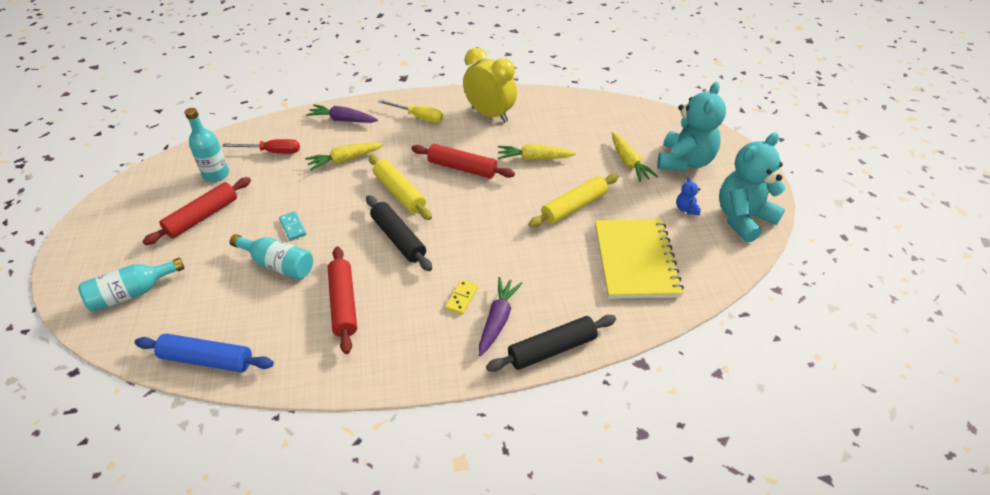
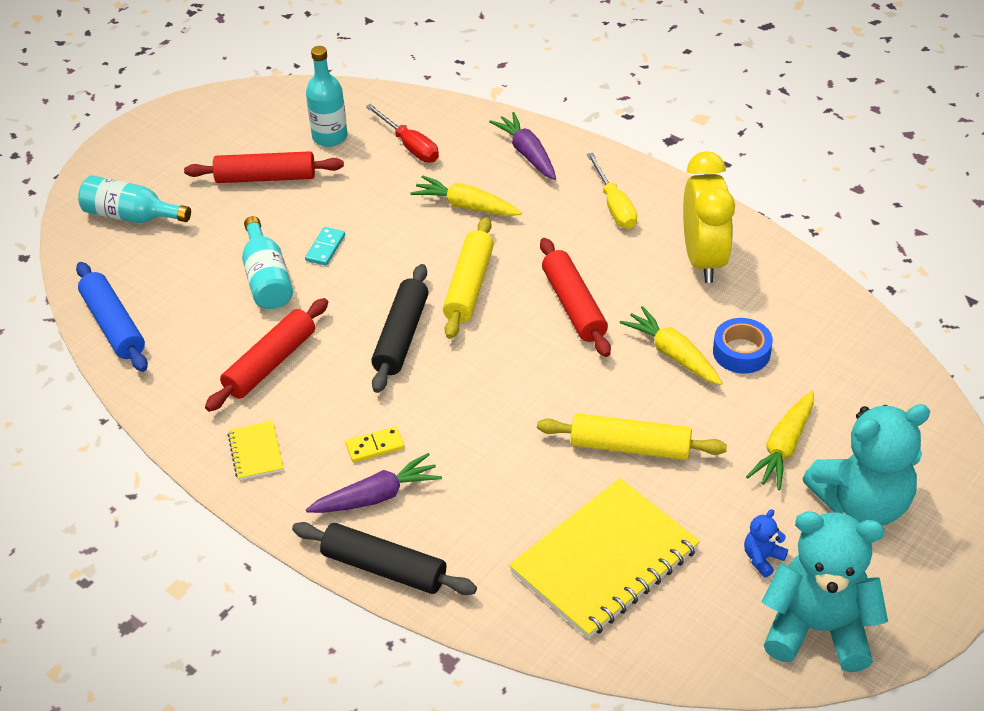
camera: 50 degrees right, 0 degrees up
(401, 353) = (256, 452): none -> yellow notebook
(559, 139) = (741, 352): none -> blue tape

